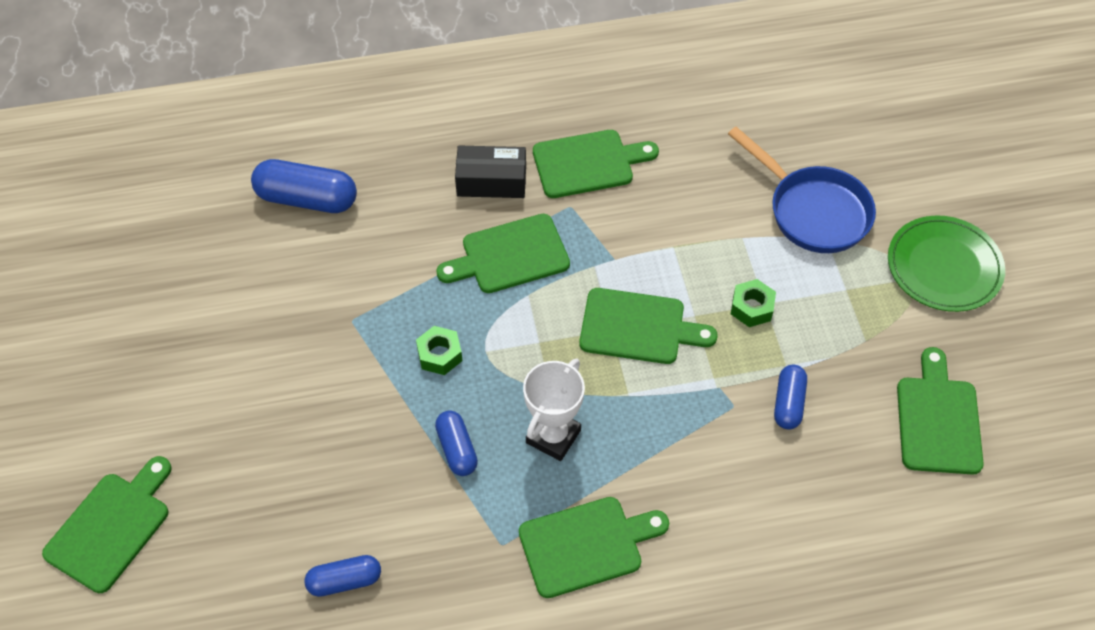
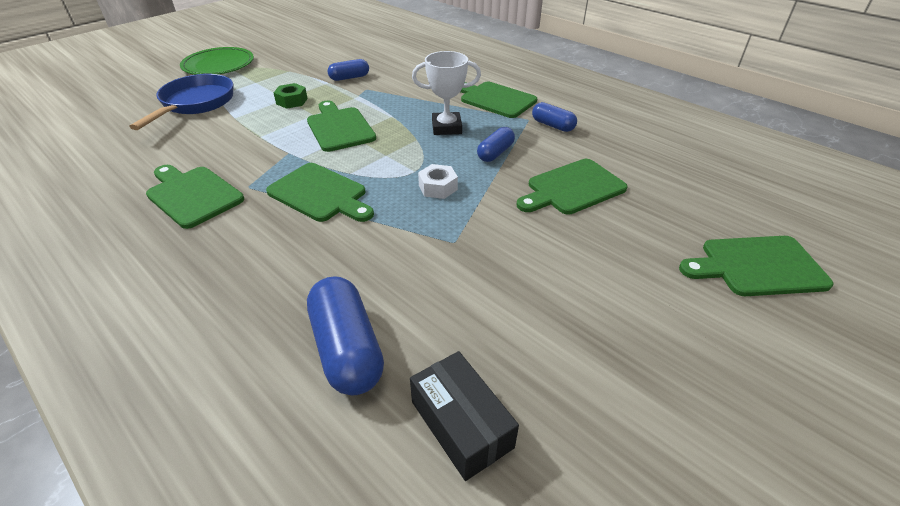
camera: 125 degrees left, 15 degrees down
(344, 581) = (621, 154): blue capsule -> blue capsule (552, 125)
(439, 355) = (438, 187): green nut -> white nut
(491, 181) = (243, 235): black box -> black box (461, 424)
(938, 419) = (323, 49): green cutting board -> green cutting board (572, 188)

